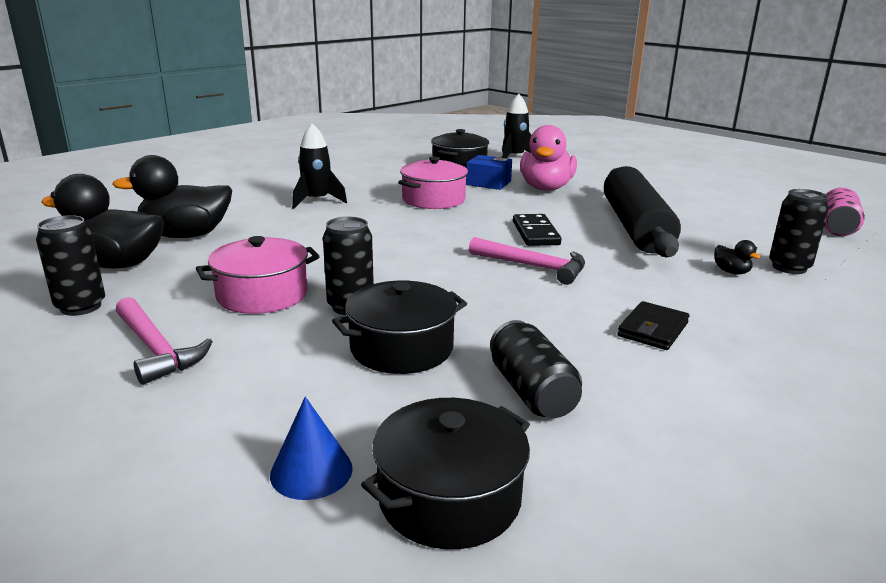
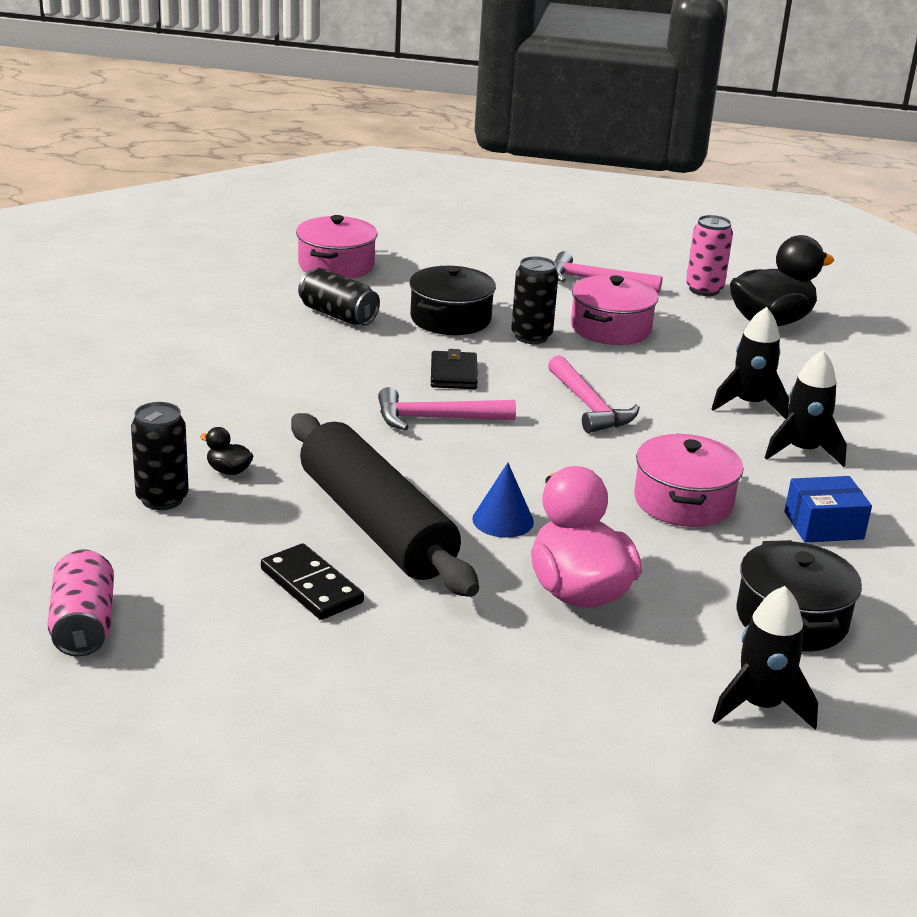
camera: 145 degrees right, 5 degrees up
(81, 307) = (704, 289): black can -> pink can
(186, 235) = (799, 362): black duck -> none
(289, 224) = (749, 404): none -> black rocket
(311, 471) = (412, 259): blue cone -> blue cone (503, 520)
(401, 248) = (589, 406): none -> pink hammer
(449, 497) = (336, 265): black pot -> pink pot
(488, 183) = (676, 576): blue box -> blue box (823, 525)
(535, 233) = (484, 472): black domino -> black domino (311, 586)
(653, 329) = (281, 379): black wallet -> black wallet (453, 374)

